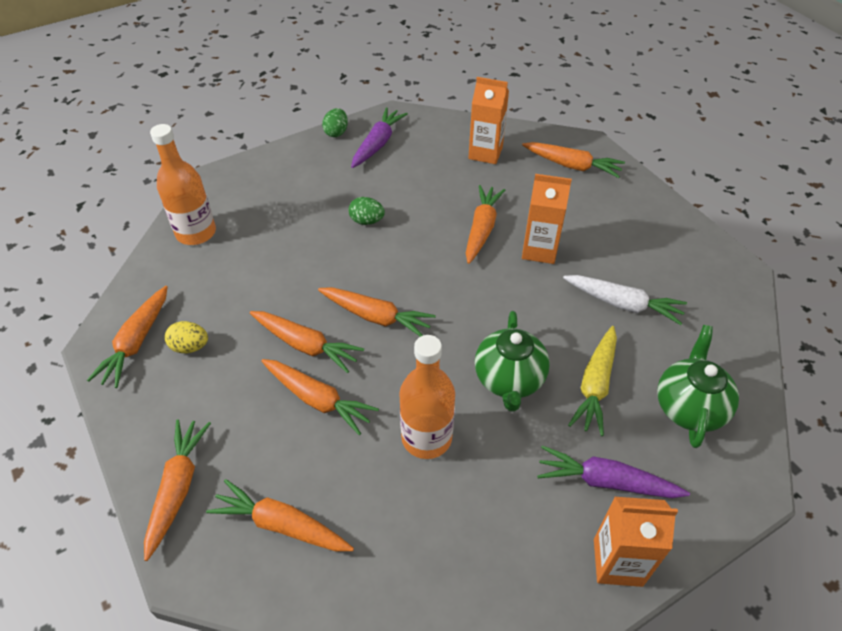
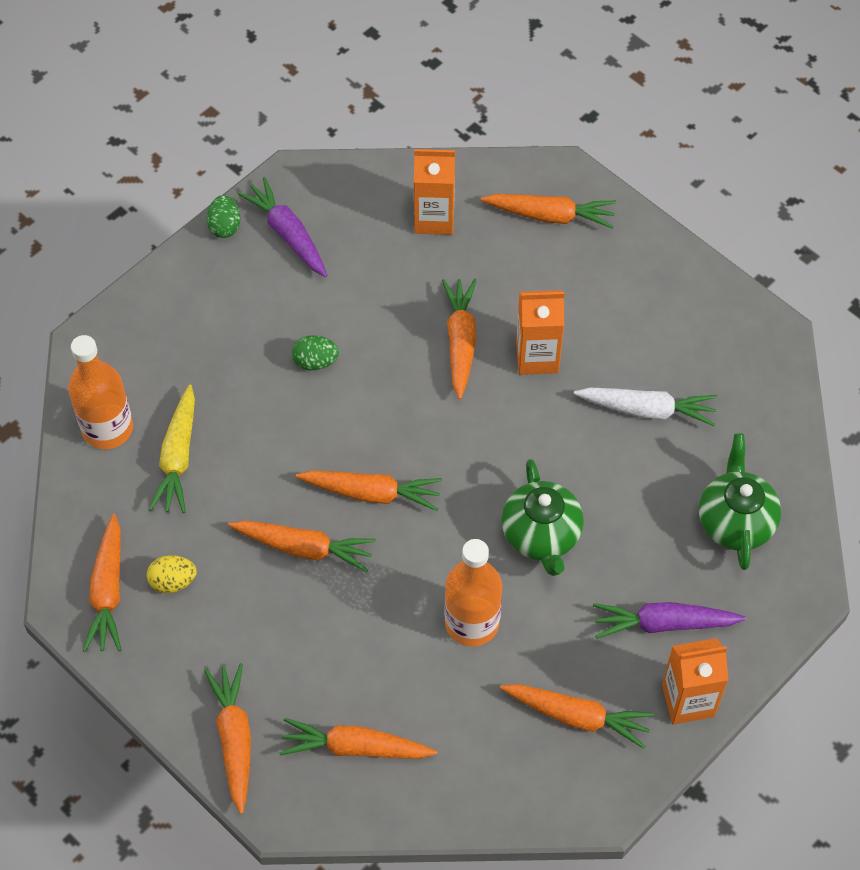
camera: 15 degrees left, 10 degrees up
(317, 399) = (342, 609): orange carrot -> orange carrot (577, 716)
(377, 144) = (287, 234): purple carrot -> purple carrot turned 45 degrees counterclockwise
(595, 385) = (634, 519): yellow carrot -> yellow carrot (178, 457)

